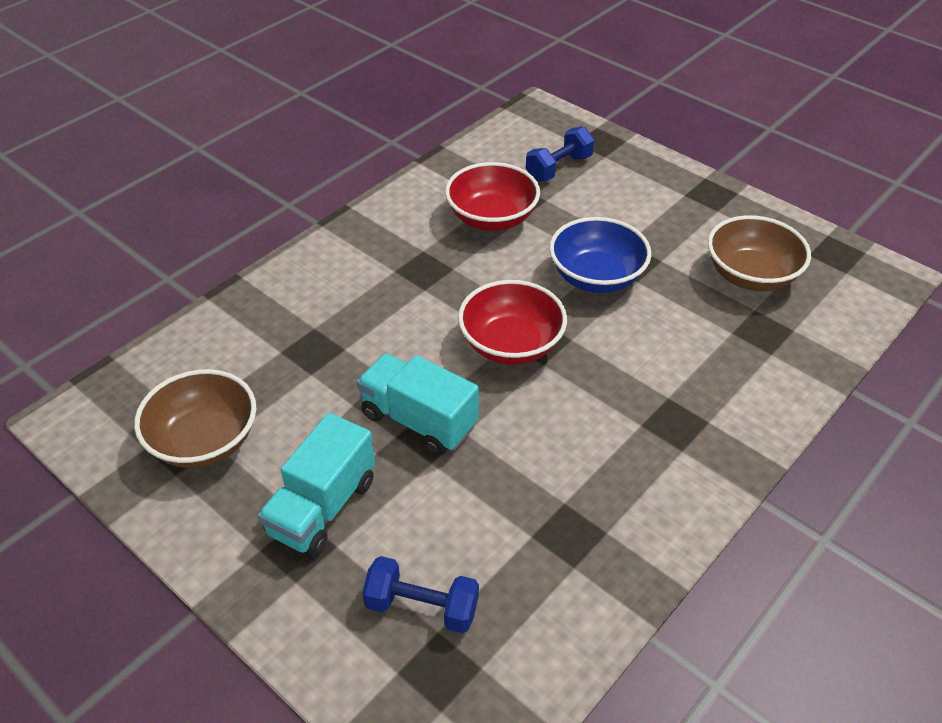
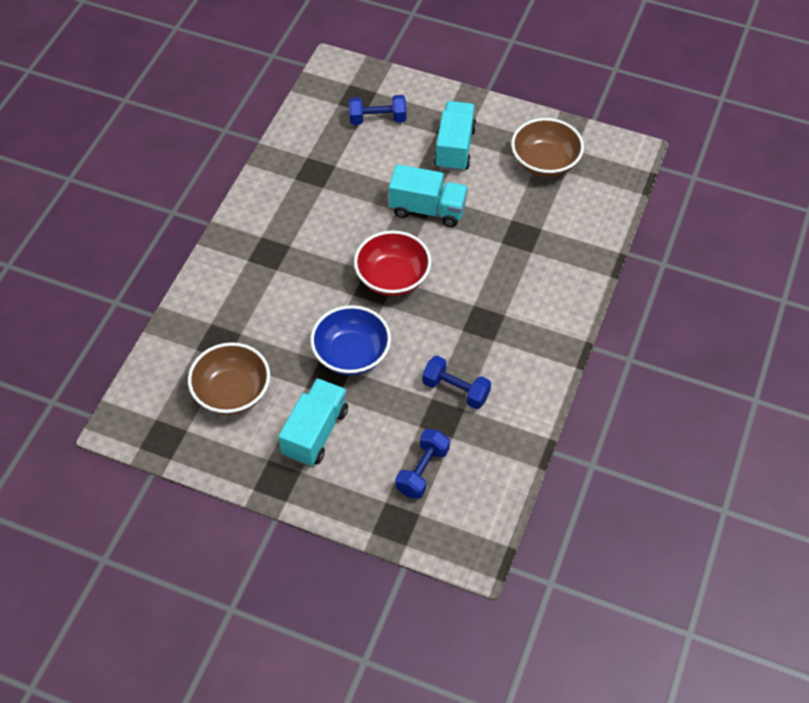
camera: 160 degrees right, 10 degrees up
(492, 218) = (455, 390): red bowl -> blue dumbbell
(660, 220) = (315, 432): none -> turquoise truck

